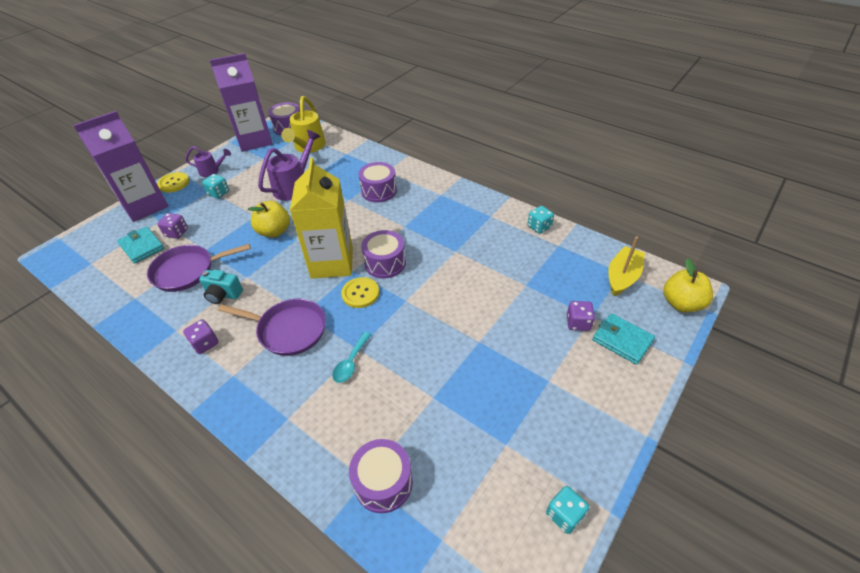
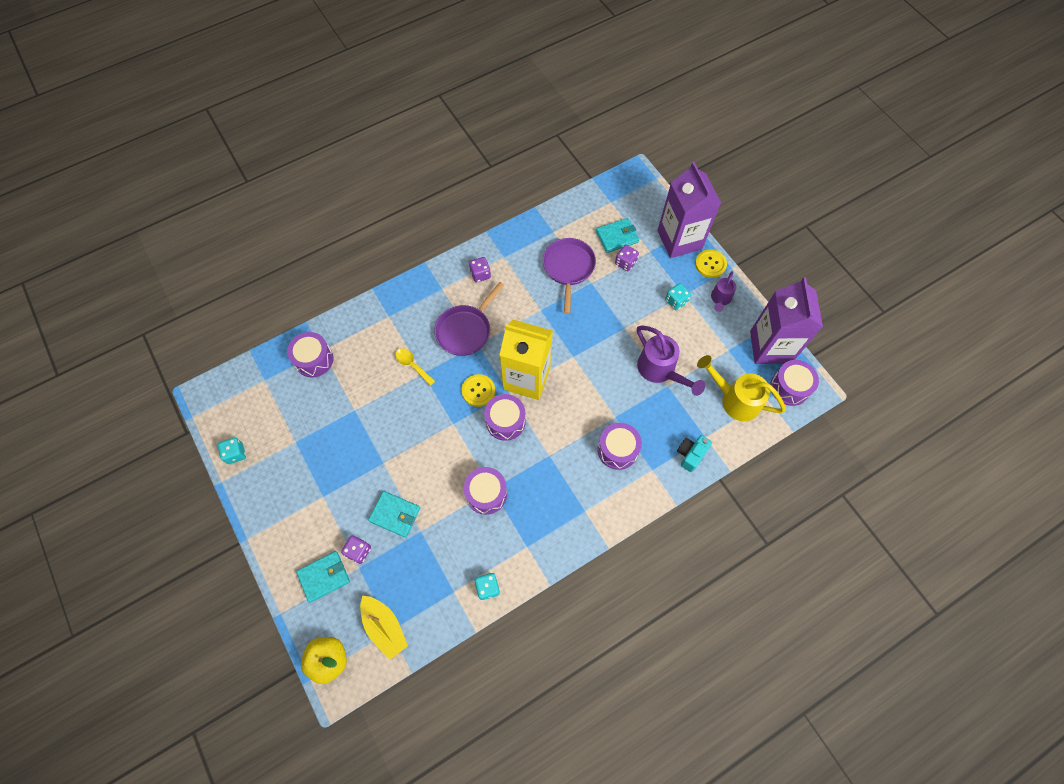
camera: 110 degrees right, 20 degrees up
(223, 295) = (527, 291): turquoise camera -> turquoise camera (690, 455)
(274, 231) = (592, 340): yellow apple -> none
(351, 362) = (412, 365): turquoise spoon -> yellow spoon
(462, 253) = (486, 494): none -> purple drum
(524, 309) = (395, 515): none -> turquoise wallet

